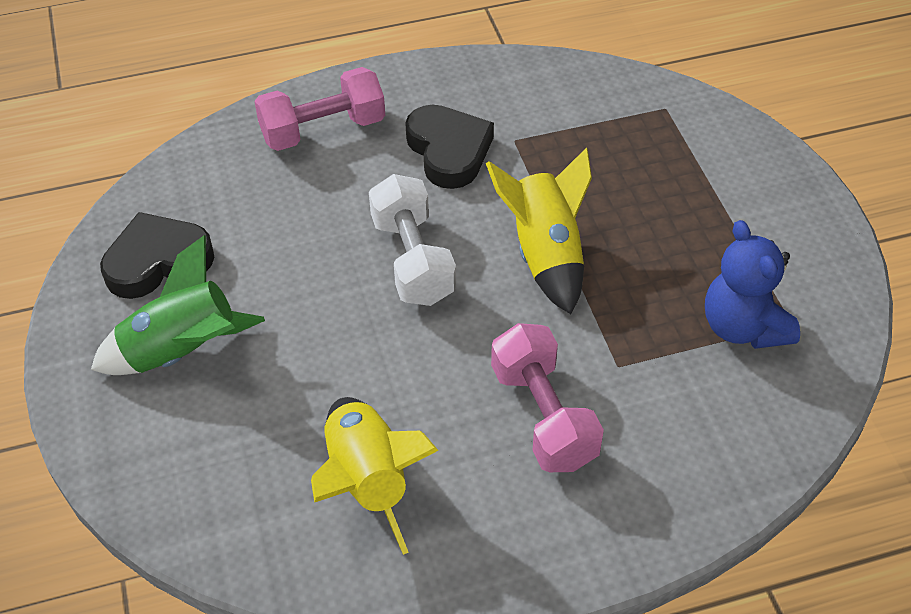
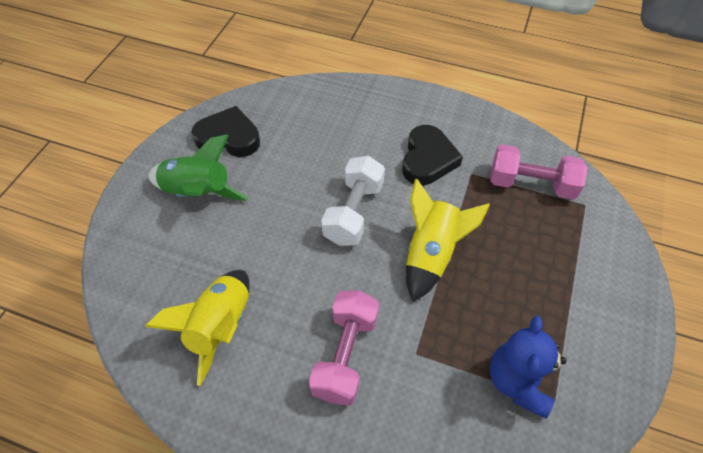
camera: 35 degrees right, 5 degrees up
(323, 130) = (369, 110): pink dumbbell -> pink dumbbell (531, 184)

